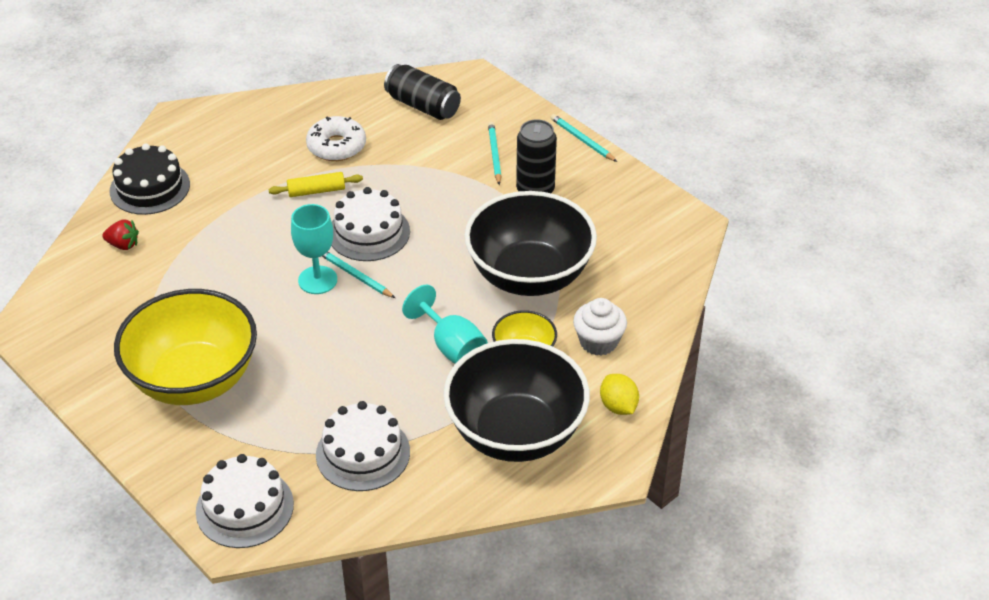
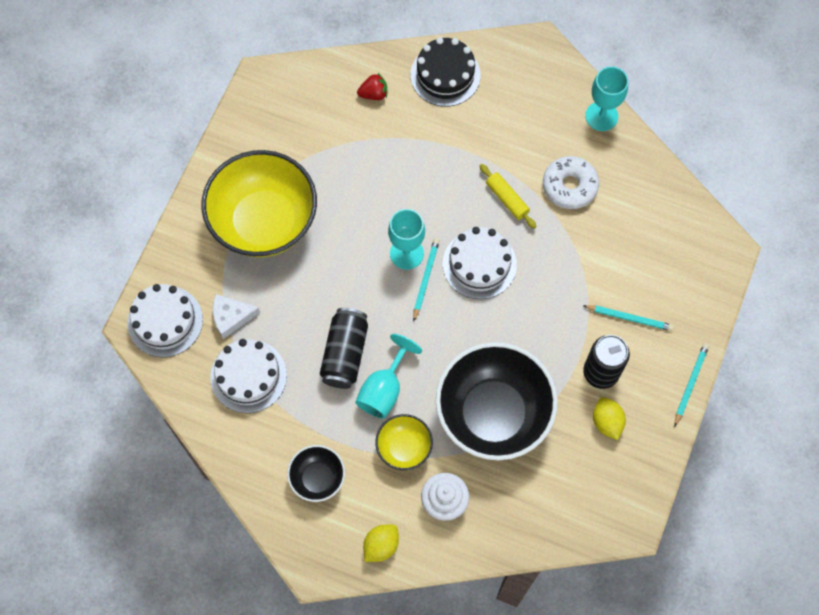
camera: 65 degrees right, 25 degrees up
(123, 245) = (374, 94): red strawberry -> red strawberry turned 90 degrees counterclockwise
(283, 445) = (231, 317): none -> white cheese
(284, 103) = (601, 116): none -> turquoise goblet
(423, 106) = (661, 228): black can -> black can (345, 353)
(494, 155) = (629, 318): turquoise pencil -> turquoise pencil turned 45 degrees clockwise
(516, 433) = (317, 478): black bowl -> black bowl, size x0.48
(585, 203) = (607, 422): none -> yellow lemon

